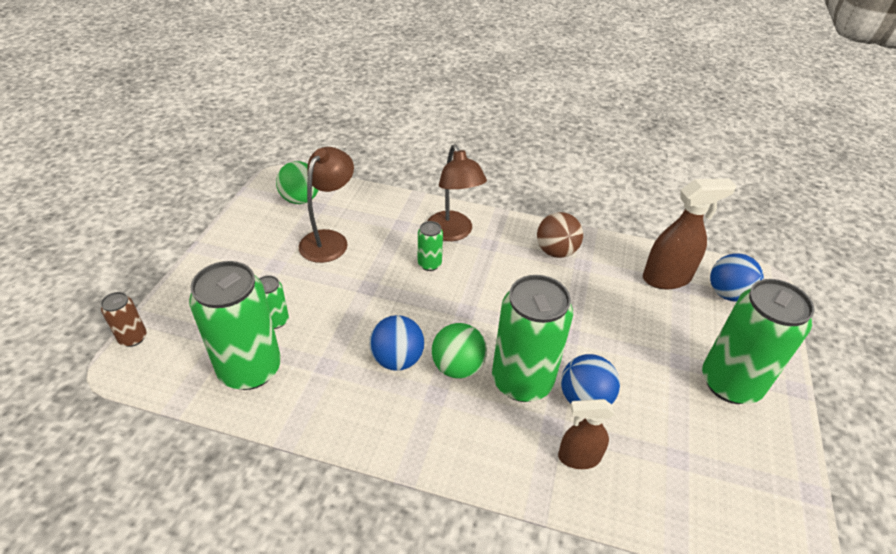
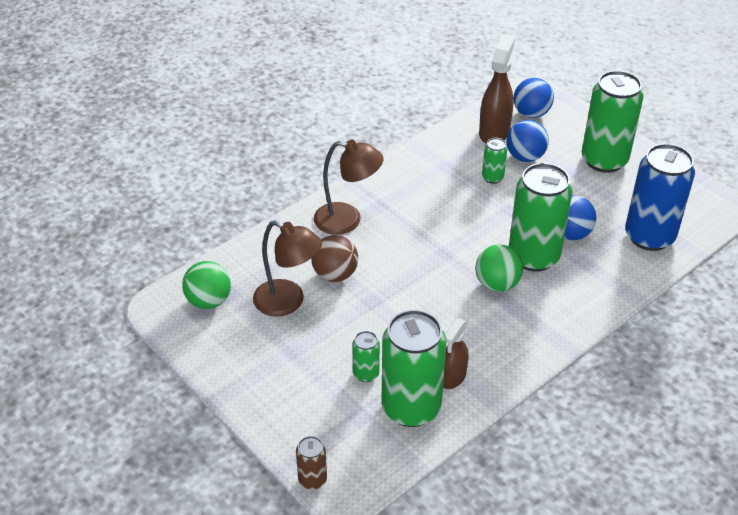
camera: 55 degrees left, 0 degrees up
(329, 240) = (288, 302): brown lamp -> brown lamp turned 150 degrees clockwise
(397, 359) = (465, 314): blue ball -> blue ball (525, 157)
(429, 264) = (374, 251): green can -> green can (492, 178)
(556, 251) = (420, 173): brown ball -> brown ball (335, 274)
(578, 457) = (612, 261): brown spray bottle -> brown spray bottle (452, 377)
(653, 480) = (649, 236): none -> blue can

